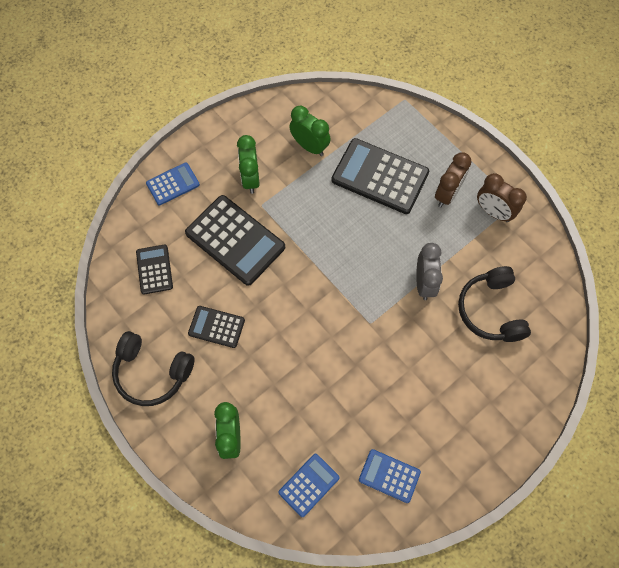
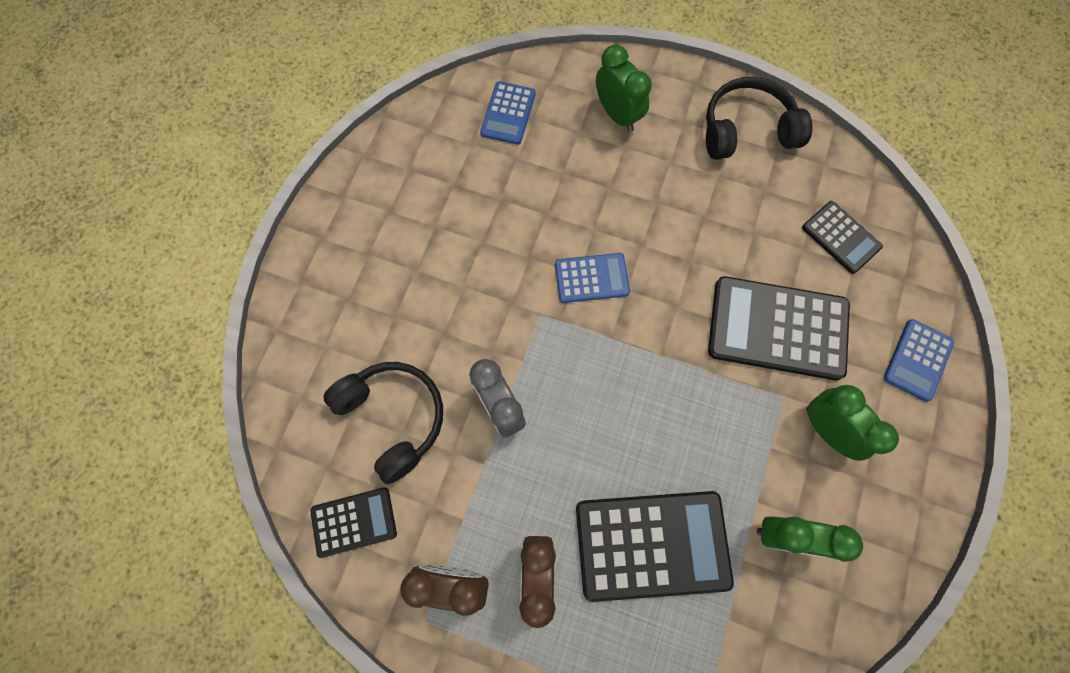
camera: 150 degrees right, 5 degrees up
(216, 327) = (717, 212): black calculator -> black calculator (354, 521)
(389, 476) = (428, 163): blue calculator -> blue calculator (591, 278)

